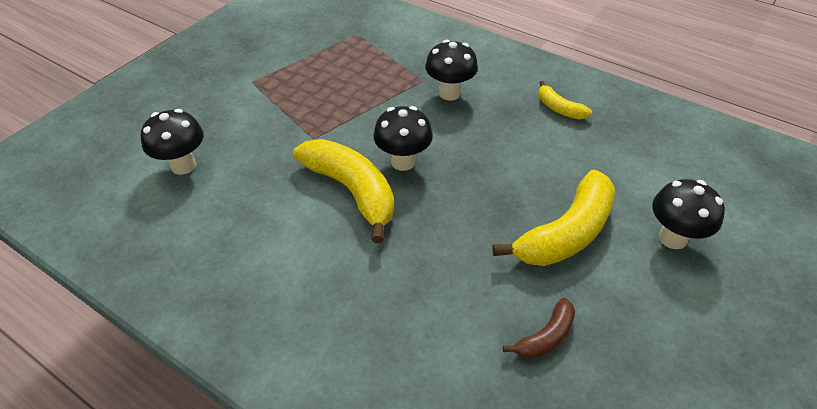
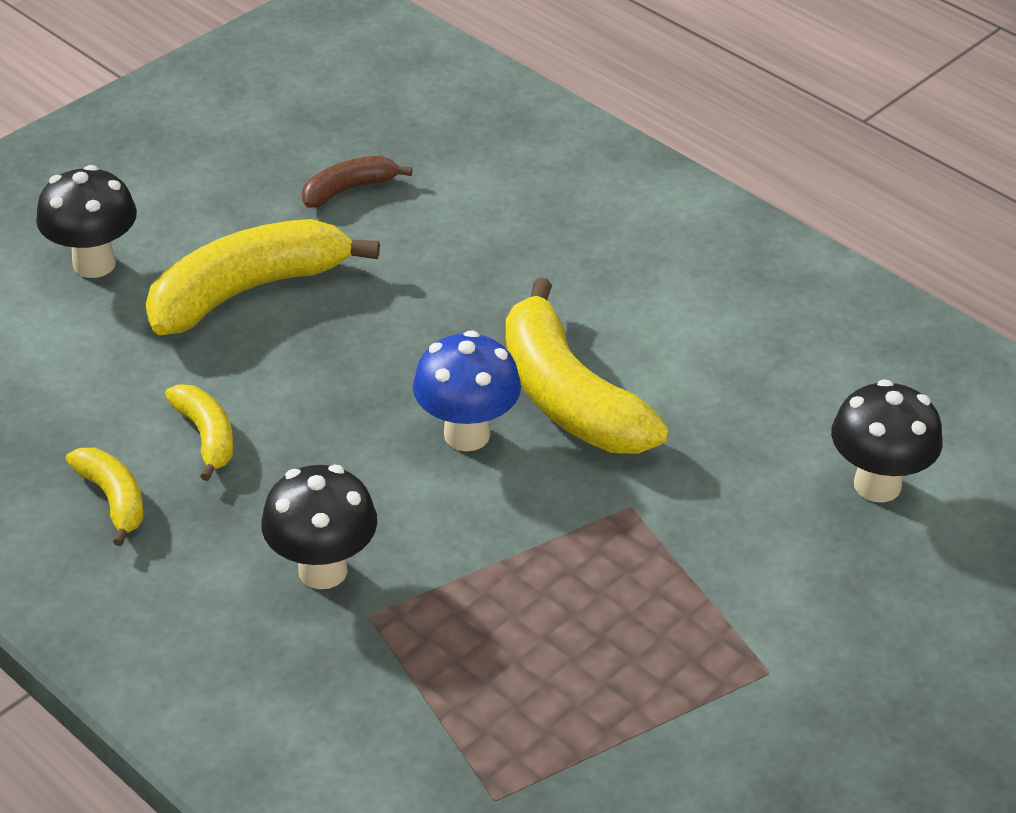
camera: 170 degrees left, 5 degrees down
(403, 162) = (467, 435): black mushroom -> blue mushroom
(535, 142) = (206, 436): none -> yellow banana

